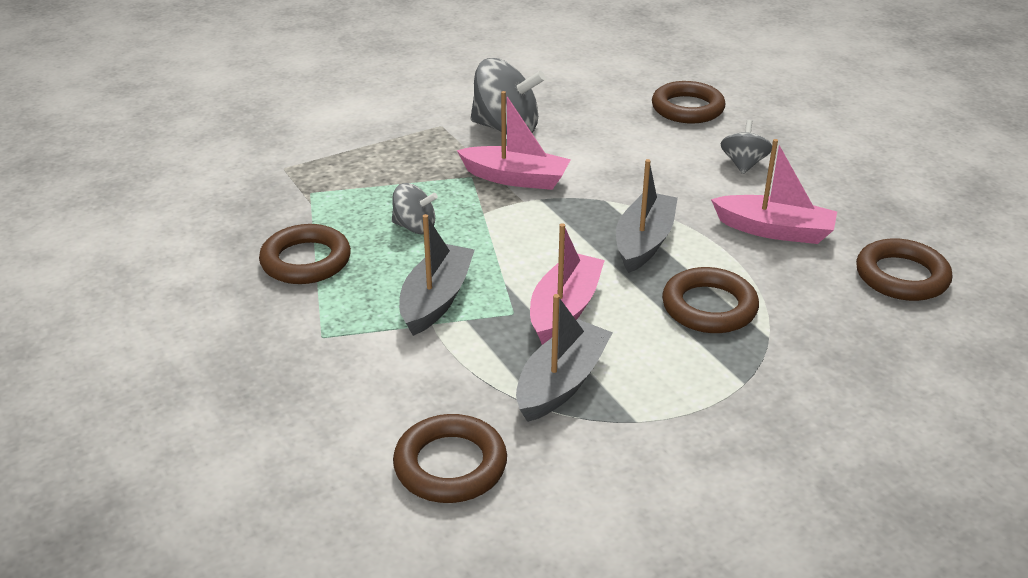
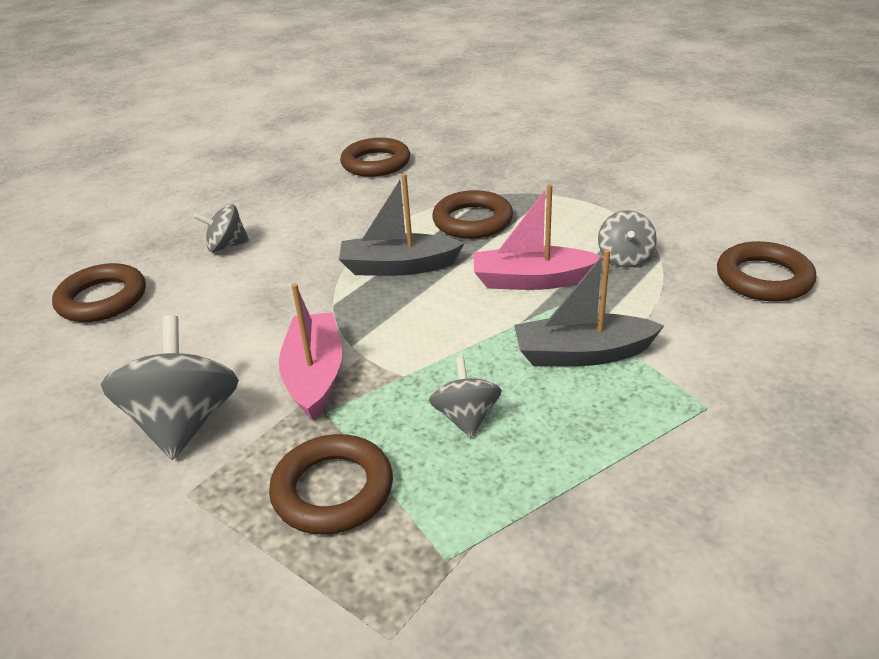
camera: 110 degrees left, 0 degrees up
(306, 261) = (601, 482): brown ring -> brown ring (333, 490)
(561, 383) = (625, 258): grey boat -> grey spinning top
(774, 230) = (340, 214): pink boat -> none

